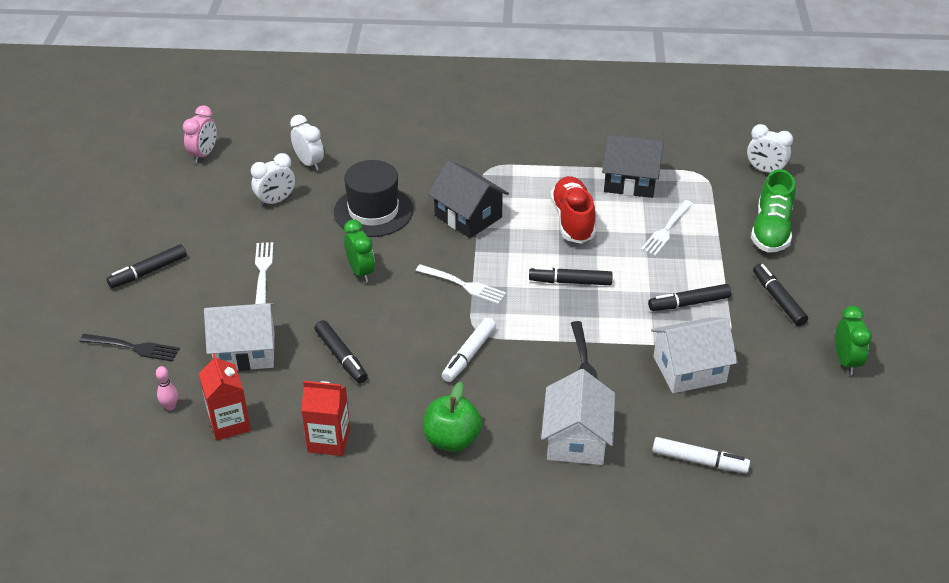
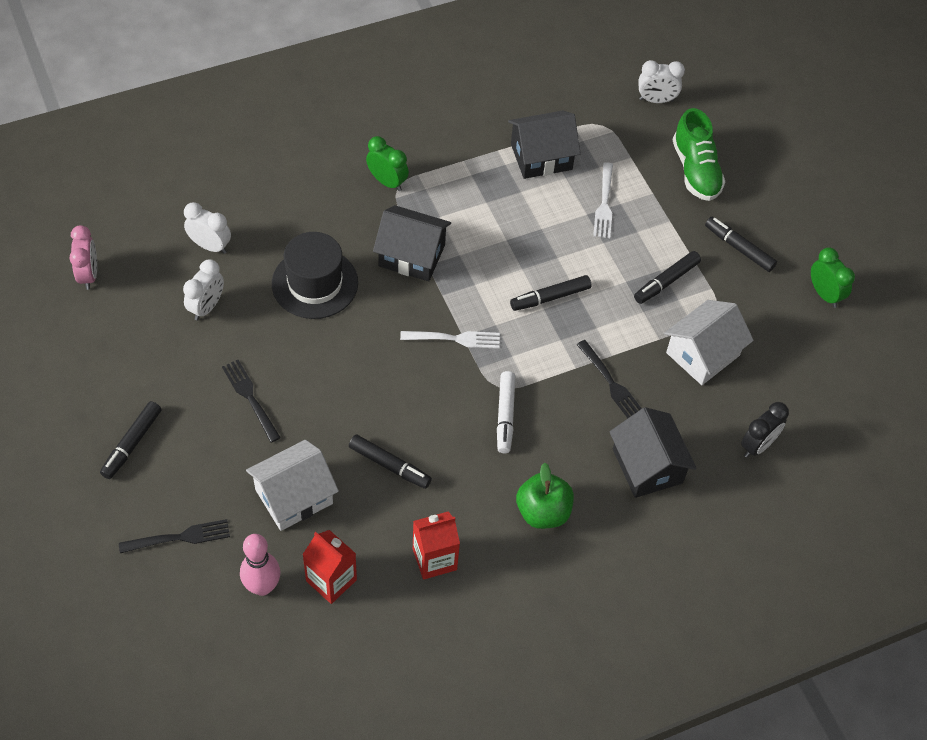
camera: 30 degrees left, 15 degrees up
(170, 406) = (262, 586): pink bowling pin -> pink bowling pin, size x1.87
(263, 271) = (250, 398): white fork -> black fork
(361, 272) = (348, 361): green clock -> green clock (387, 182)
(572, 220) = (513, 224): red shoe -> none
(576, 439) = (647, 466): white house -> black house
(699, 461) = (757, 445): white marker -> black clock

